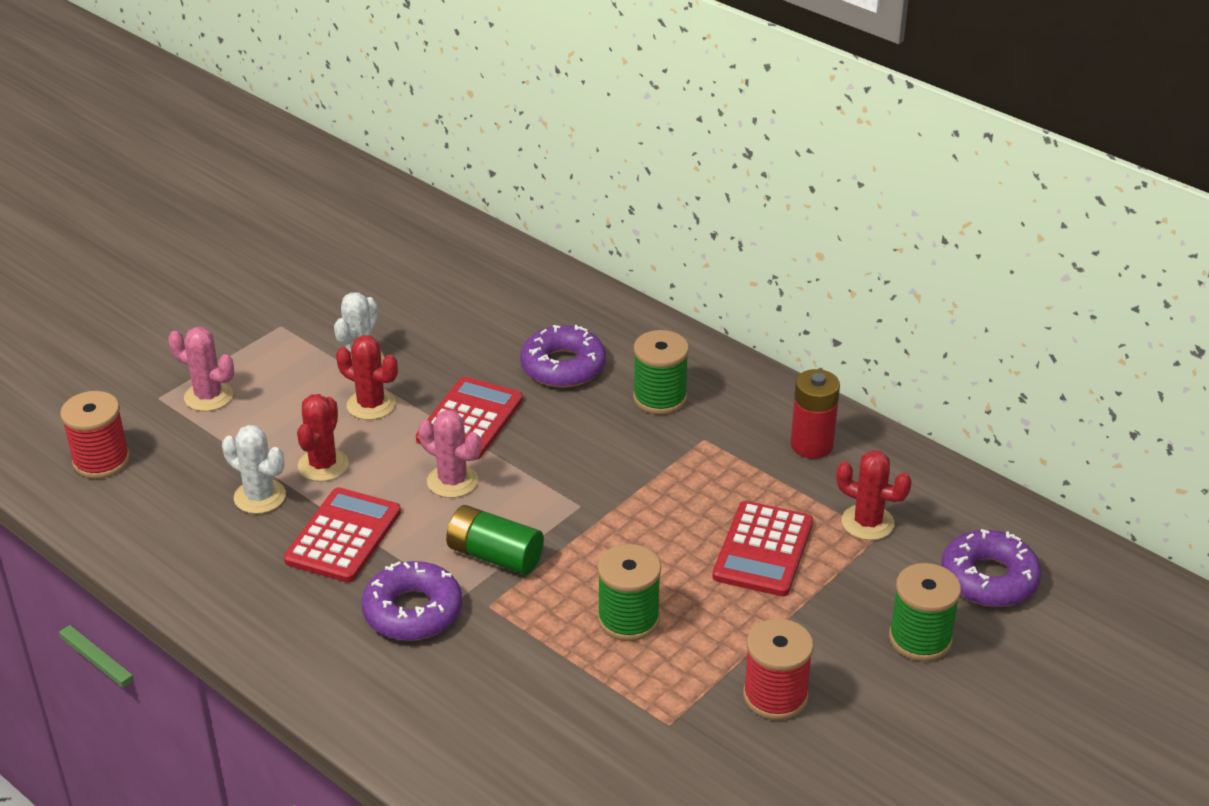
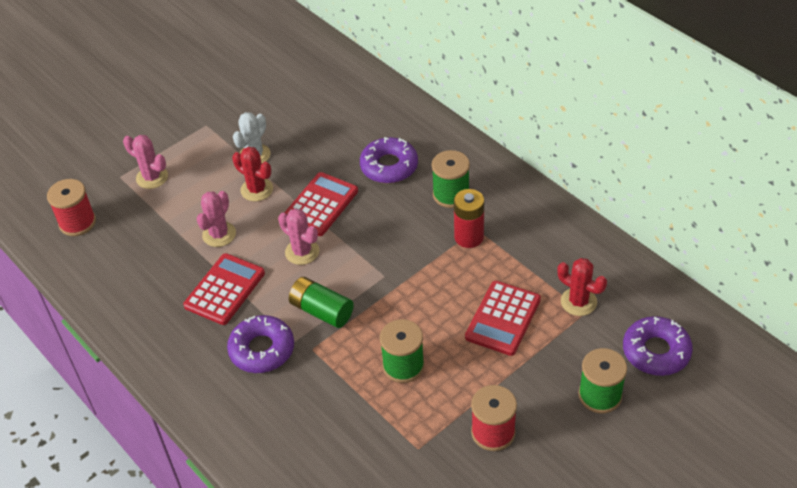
camera: 10 degrees right, 10 degrees up
(260, 497) = (175, 256): white cactus -> none
(323, 465) = (219, 234): red cactus -> pink cactus
(811, 445) = (550, 238): red battery -> red battery (469, 237)

